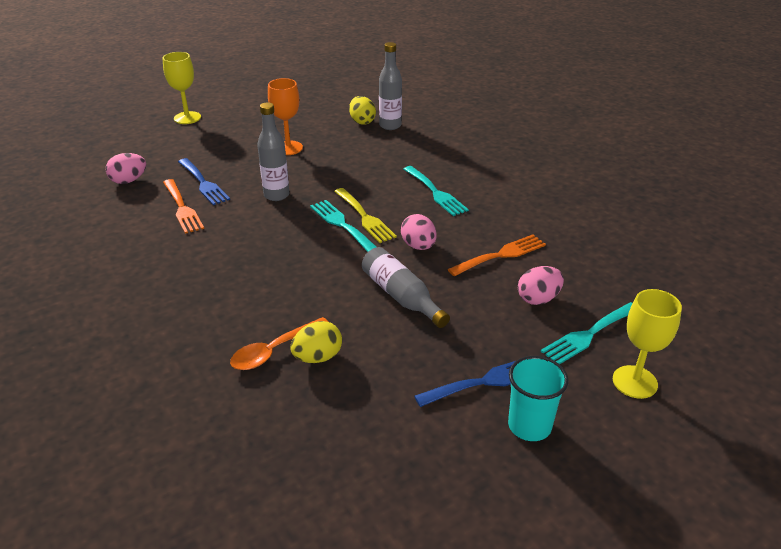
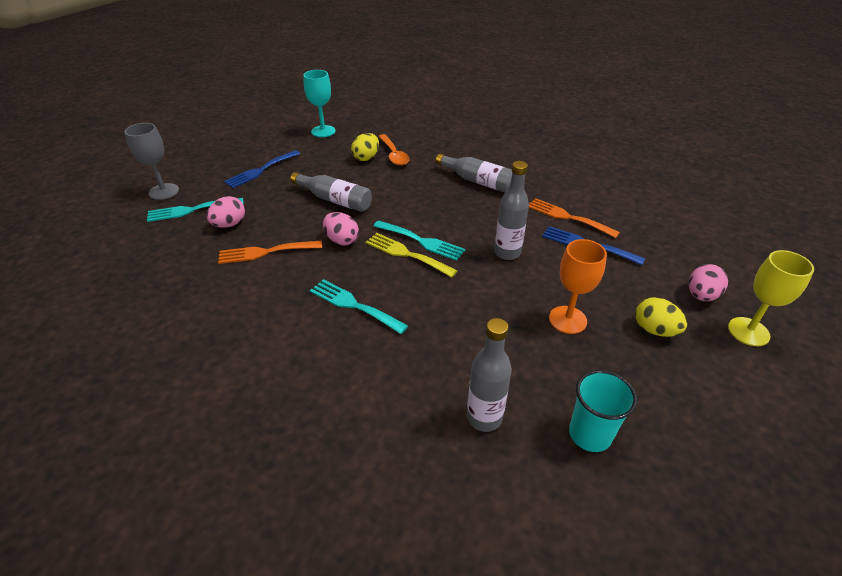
camera: 155 degrees right, 5 degrees up
(129, 181) = (651, 228): pink egg -> pink egg (701, 295)
(215, 272) = (478, 181): none -> grey bottle
(274, 350) = (394, 155): orange spoon -> orange spoon turned 135 degrees clockwise
(348, 452) = (323, 131): none -> turquoise goblet
(362, 121) = (531, 412): yellow egg -> yellow egg (654, 330)
(501, 255) = (265, 252): orange fork -> orange fork turned 45 degrees clockwise
(529, 426) = (232, 159): turquoise cup -> turquoise cup (590, 434)
(588, 334) = (191, 210): turquoise fork -> turquoise fork turned 135 degrees counterclockwise
(634, 382) = (164, 191): yellow goblet -> grey goblet

